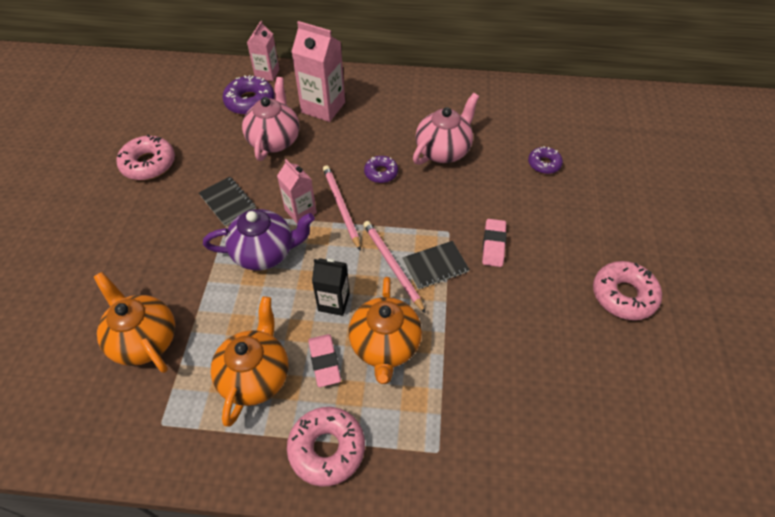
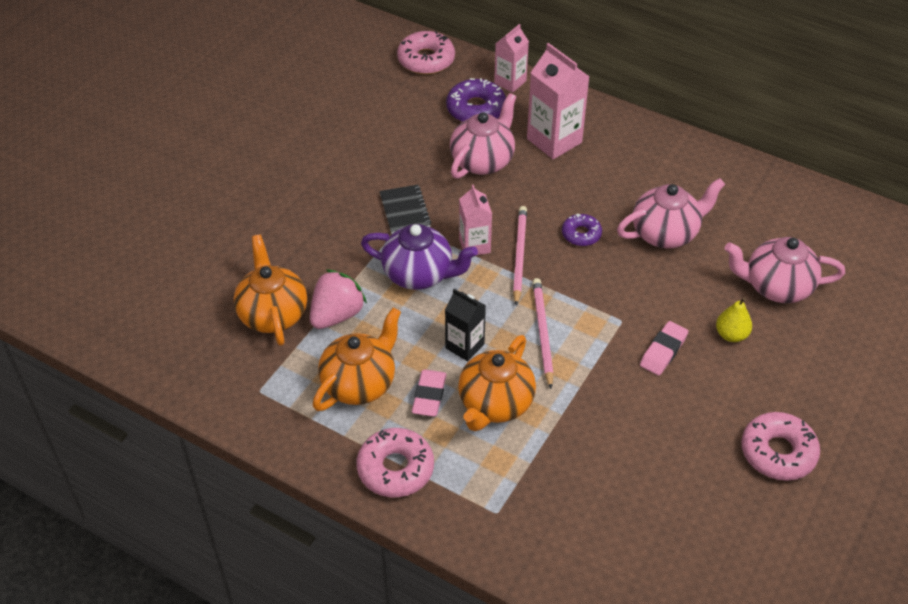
camera: 25 degrees right, 5 degrees down
(148, 164) = (342, 145): pink donut -> pink donut (426, 60)
(206, 317) = (337, 315): none -> pink strawberry
(435, 266) = (587, 349): black notebook -> none
(534, 213) = (731, 335): none -> yellow pear
(544, 164) = (776, 287): purple donut -> pink teapot

